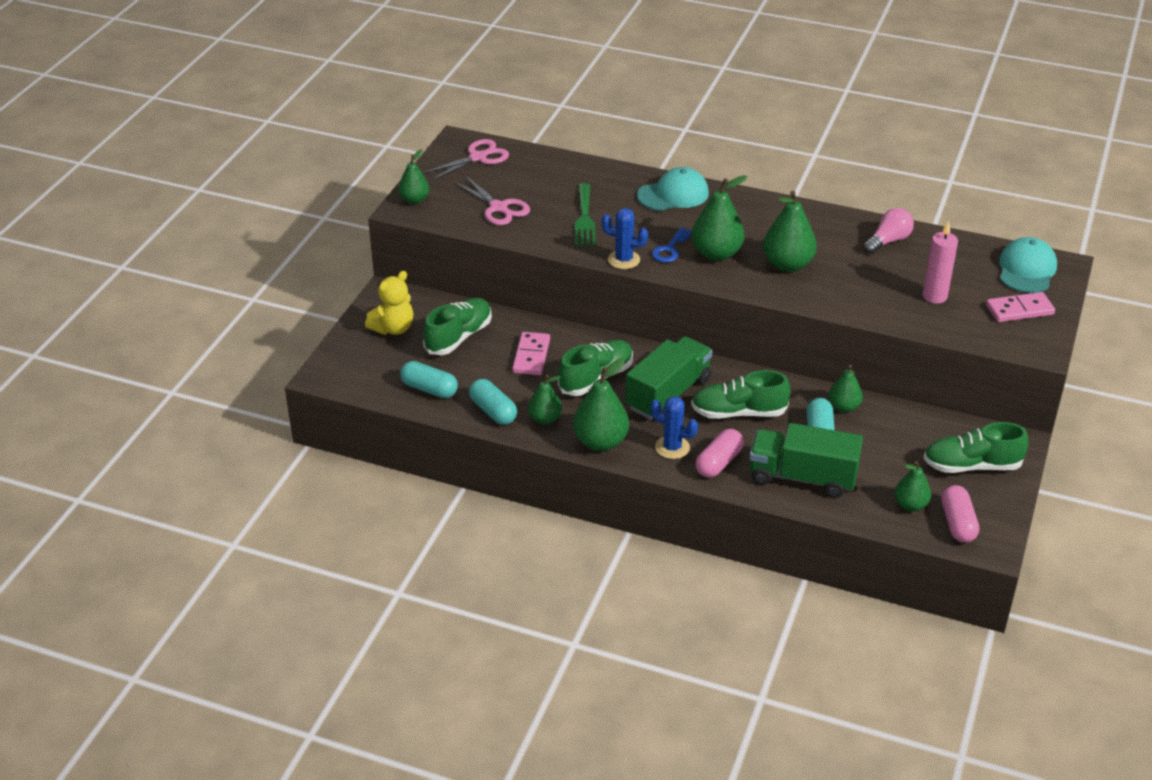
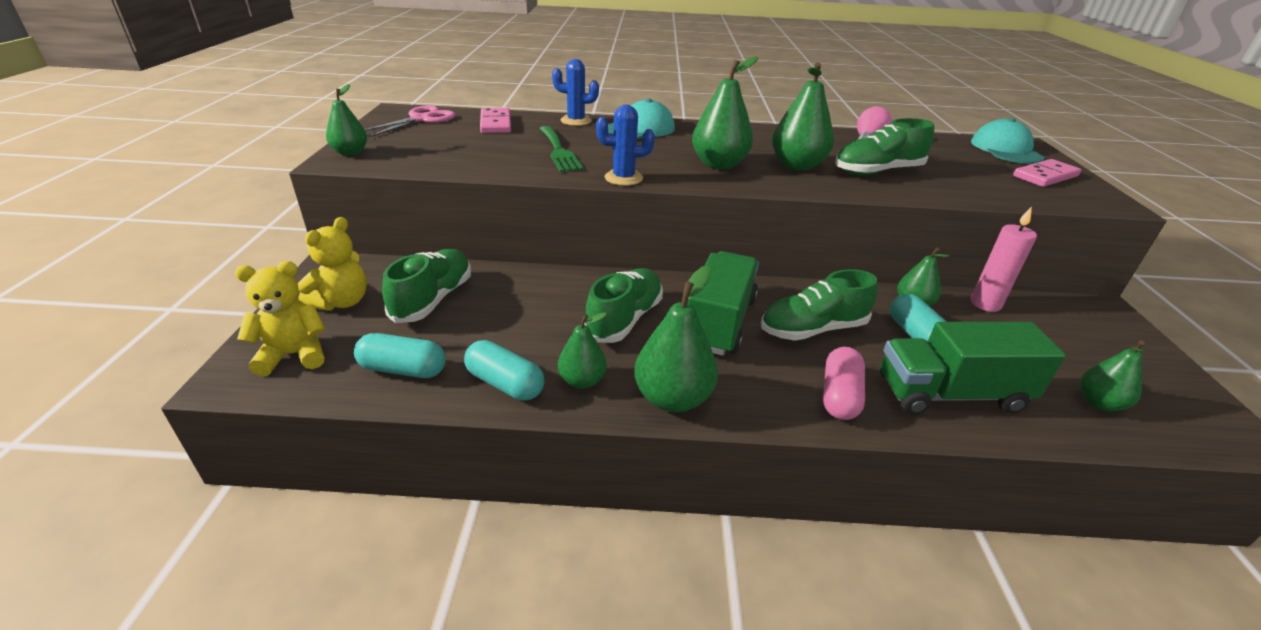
camera: 20 degrees left, 5 degrees down
(360, 365) = (294, 355): none -> yellow teddy bear
(499, 208) = (457, 151): pink scissors -> none
(531, 356) = (533, 306): pink domino -> pink domino (496, 123)
(670, 249) = (667, 166): blue key -> none
(672, 447) = (768, 387): blue cactus -> blue cactus (576, 121)
(934, 296) = (960, 174): pink candle -> pink candle (985, 304)
(957, 523) = (1173, 415): pink capsule -> none
(972, 466) = (1099, 342): green shoe -> green shoe (877, 171)

